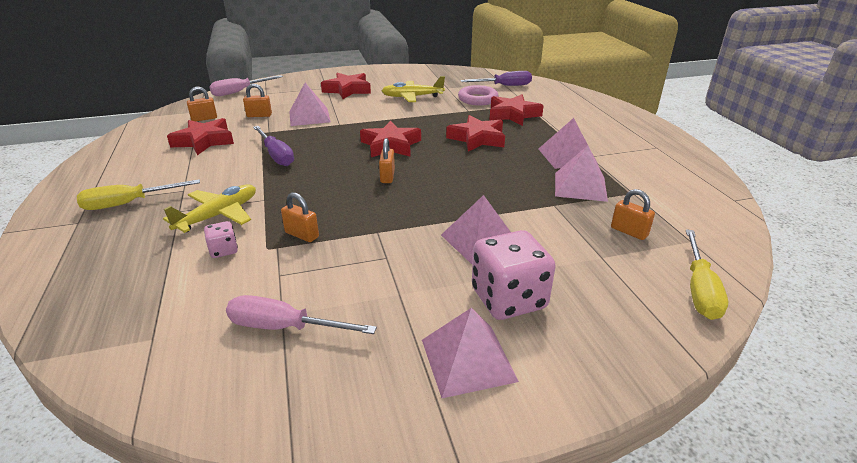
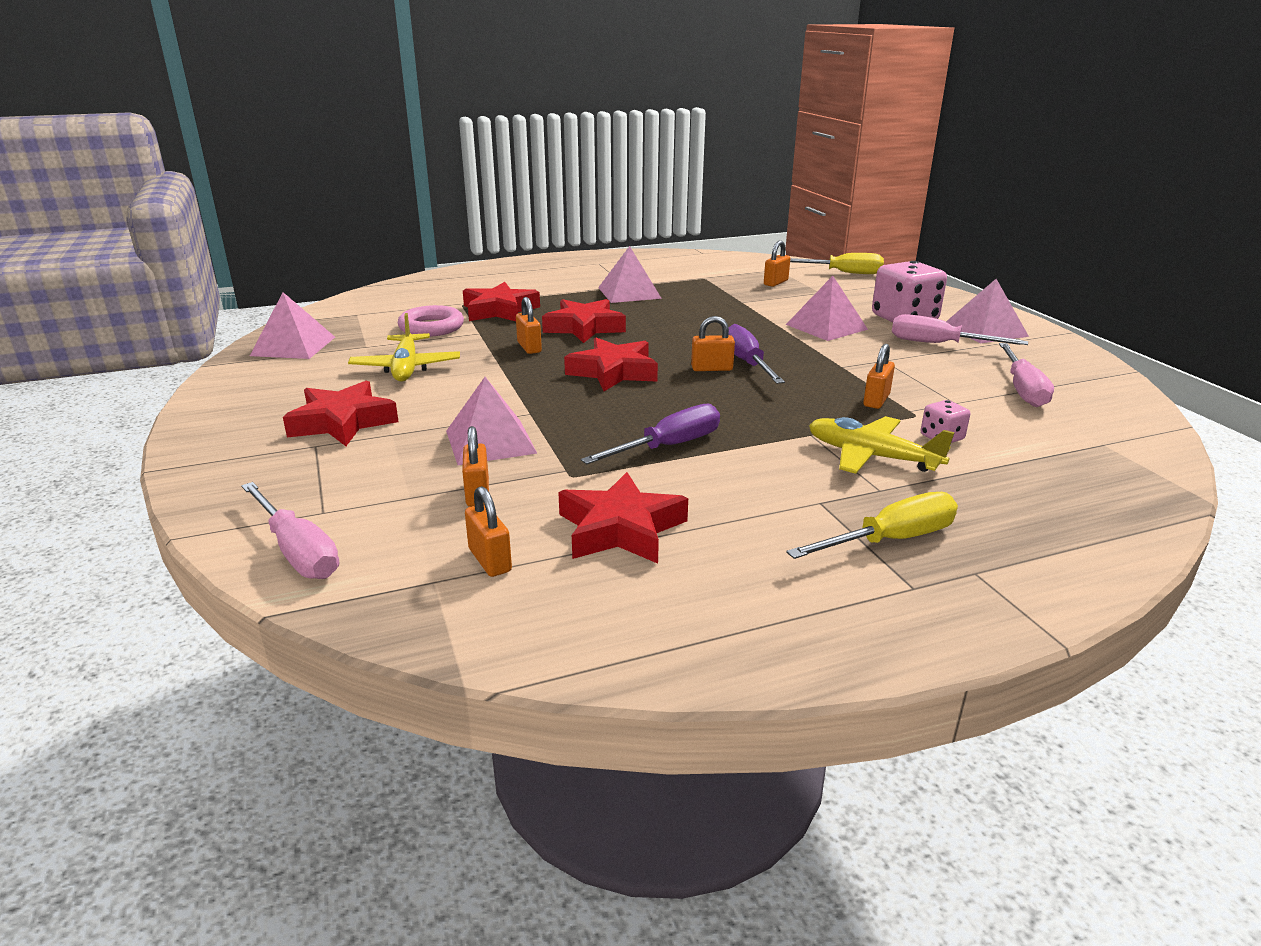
camera: 95 degrees left, 5 degrees down
(129, 203) = (890, 540): yellow screwdriver -> yellow screwdriver turned 90 degrees counterclockwise
(422, 304) = (938, 344): none -> pink screwdriver
(439, 123) = (529, 347): none -> orange padlock
(504, 86) = (375, 312): purple screwdriver -> purple screwdriver (747, 363)
(580, 186) = (699, 291): pink pyramid -> pink pyramid (293, 346)

